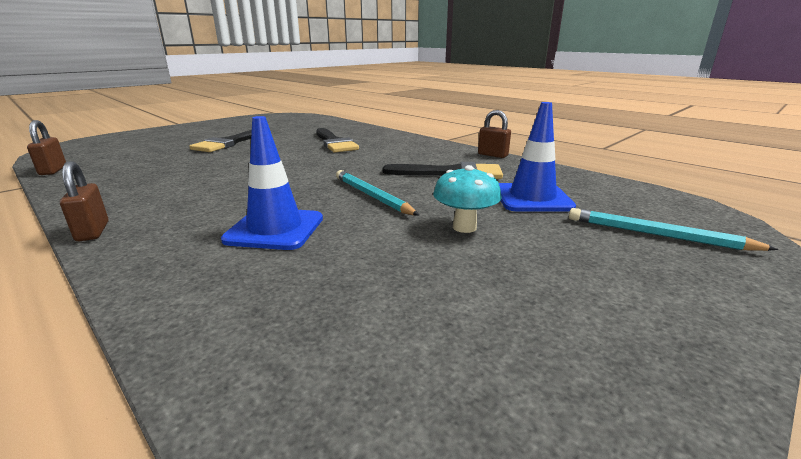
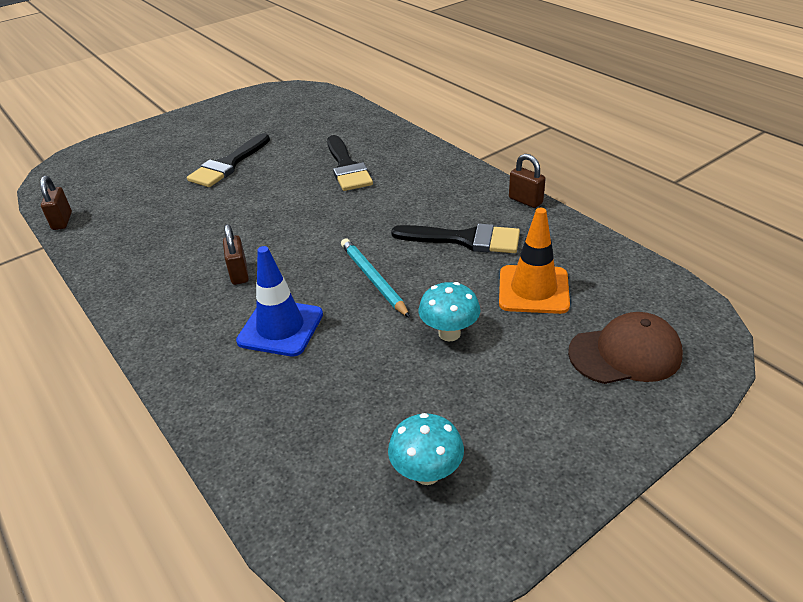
camera: 10 degrees right, 15 degrees up
(93, 231) = (130, 323): brown padlock -> brown padlock (239, 273)
(497, 356) = (427, 473): none -> turquoise mushroom
(532, 198) = (533, 290): blue traffic cone -> orange traffic cone
(657, 235) = (625, 353): turquoise pencil -> brown cap

